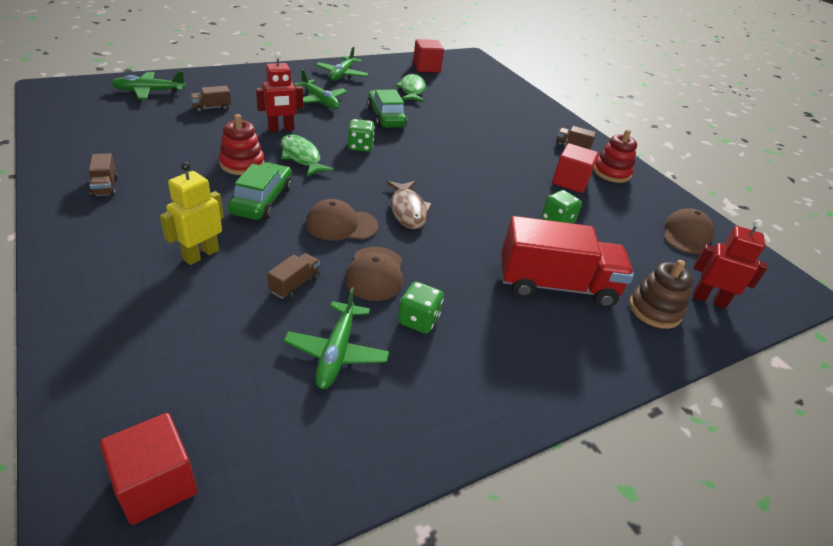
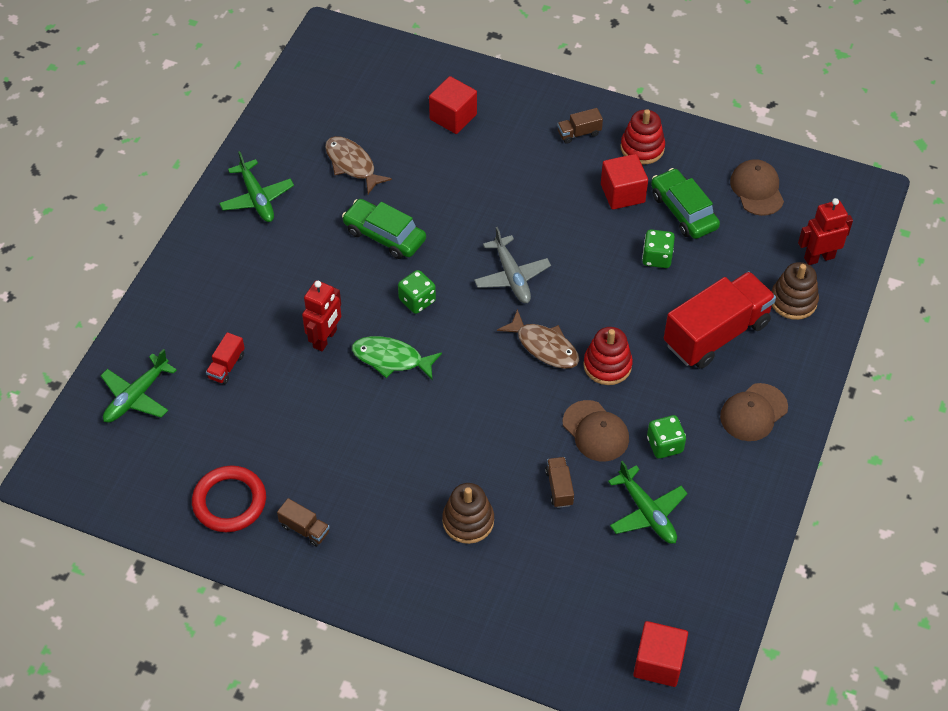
camera: 35 degrees left, 15 degrees up
(98, 149) = (229, 502): none -> red ring
(201, 254) = (468, 521): yellow robot -> brown stacking toy
(211, 108) = (226, 366): brown truck -> red truck
(242, 164) = (360, 411): red stacking toy -> red stacking toy (607, 365)
(262, 200) = (432, 435): green car -> green car (683, 211)
(320, 101) = (298, 265): green plane -> none
(341, 225) = (518, 406): brown cap -> brown cap (753, 412)
(412, 90) = (352, 165): green fish -> brown fish
(426, 67) = (315, 105): red cube -> red cube (453, 117)
(437, 171) = (512, 276): none -> grey plane

